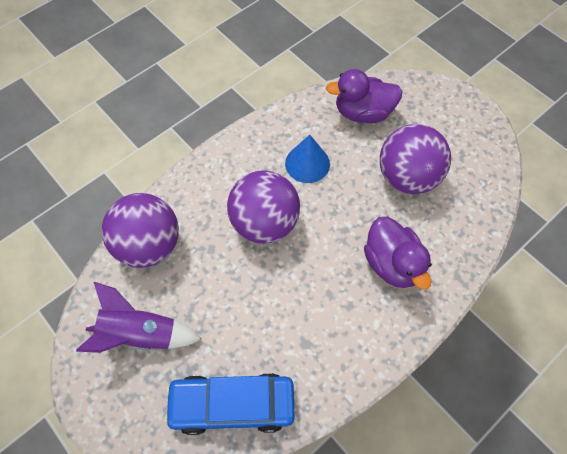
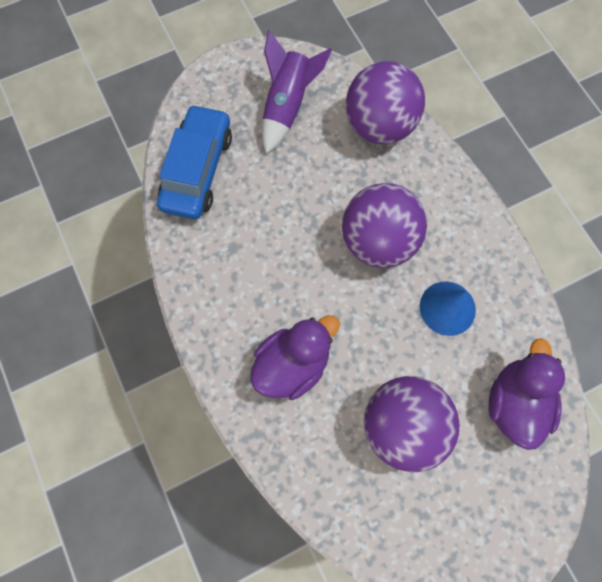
camera: 105 degrees right, 10 degrees up
(392, 264) = (293, 364): purple duck -> purple duck turned 150 degrees clockwise

